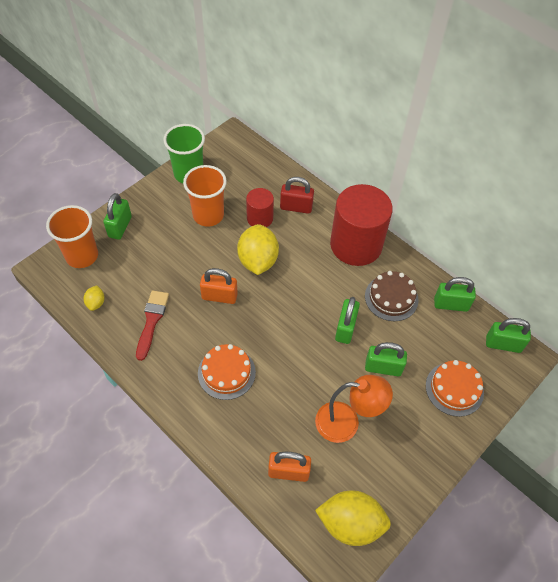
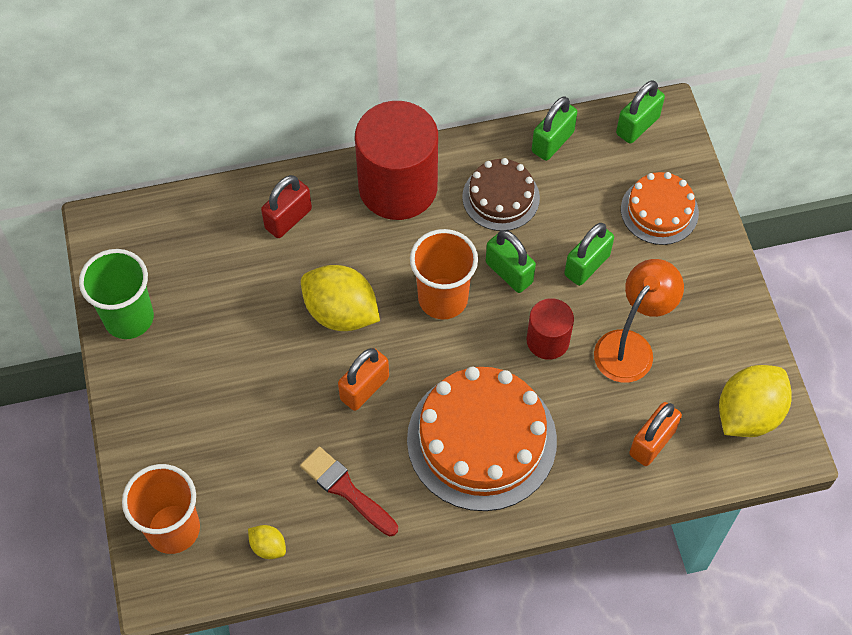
camera: 55 degrees left, 5 degrees up
(120, 227) = (158, 454): green padlock -> none
(208, 215) = (222, 332): orange cup -> orange cup (443, 298)
(226, 372) = (481, 440): orange cake -> orange cake, size x1.78
(260, 218) = (274, 272): red cylinder -> red cylinder (548, 340)

